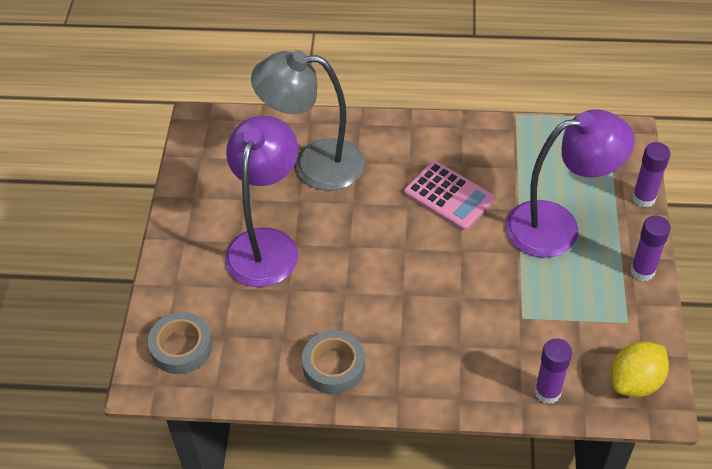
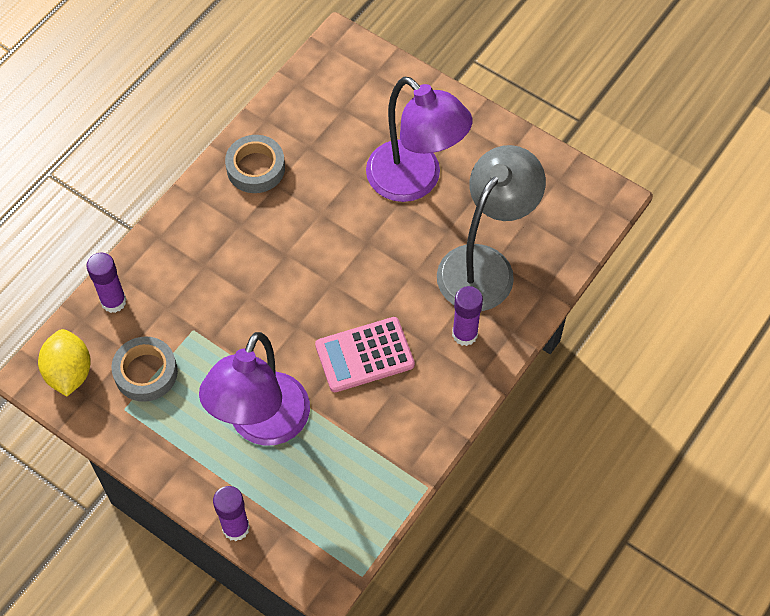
camera: 120 degrees right, 10 degrees up
(181, 347) = (353, 77): grey tape -> grey tape (146, 372)
(642, 271) = (161, 461): purple glue stick -> purple glue stick (464, 334)

